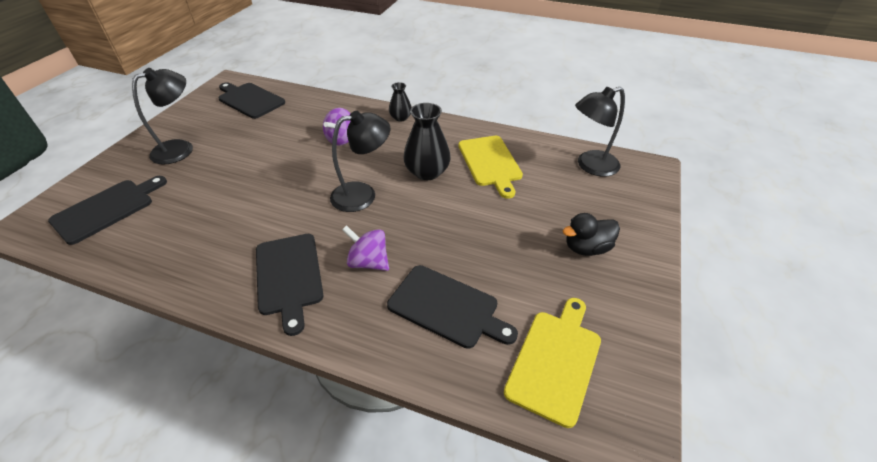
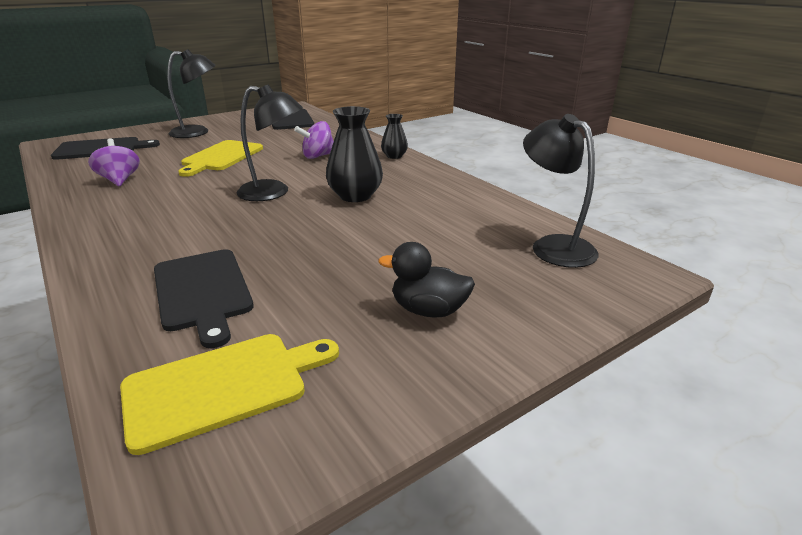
camera: 35 degrees right, 15 degrees down
(289, 276) = (130, 220): black cutting board -> none
(368, 262) = (199, 235): purple spinning top -> purple spinning top (119, 180)
(490, 163) = (431, 208): yellow cutting board -> yellow cutting board (221, 157)
(590, 166) = (553, 246): black lamp -> black lamp turned 45 degrees clockwise

